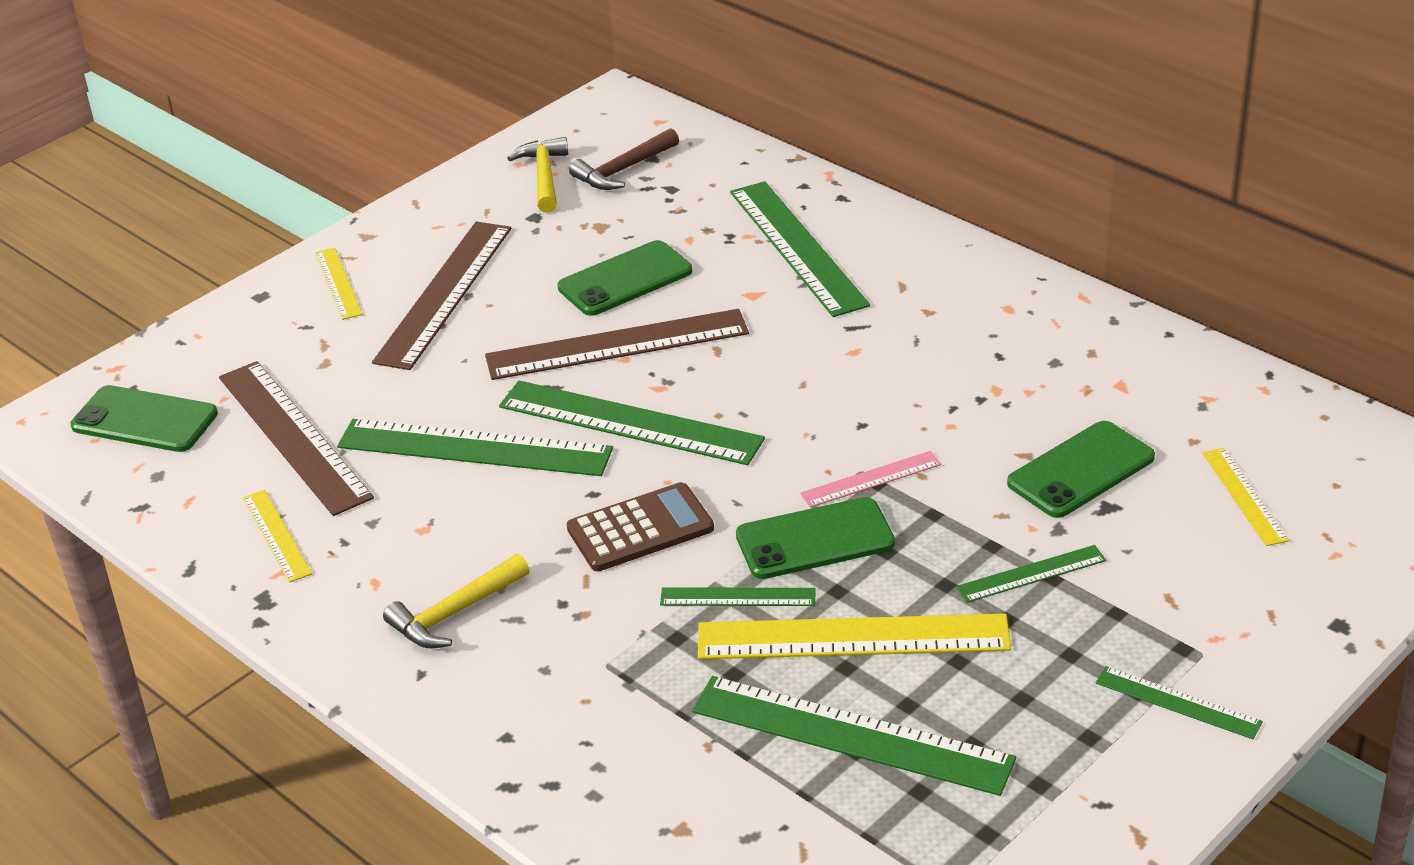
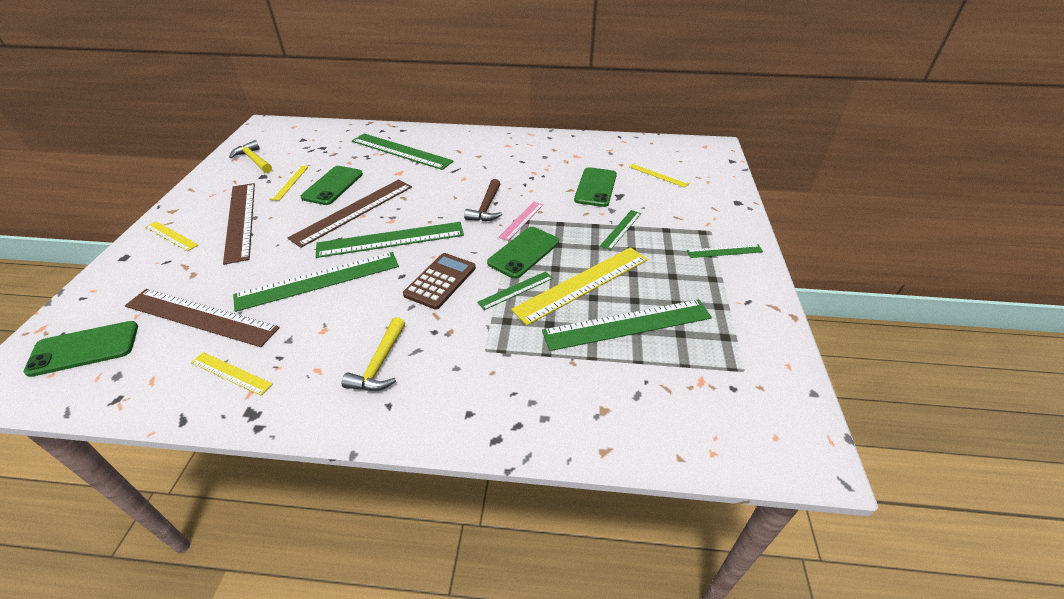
camera: 40 degrees left, 5 degrees up
(565, 246) = (289, 182): none -> yellow ruler
(623, 170) = (292, 147): brown hammer -> brown hammer (486, 207)

